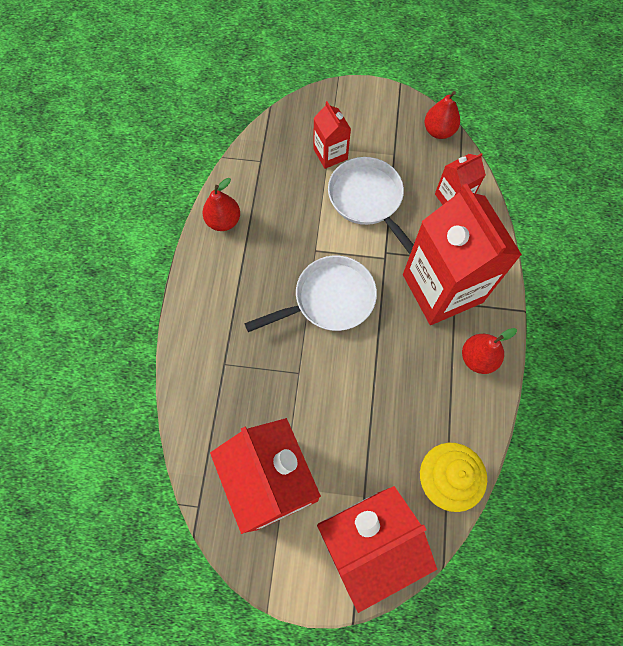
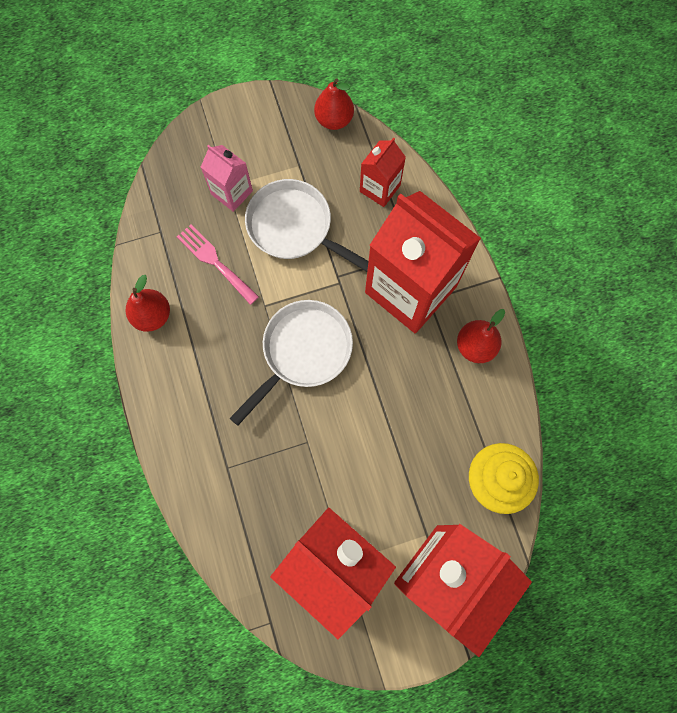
camera: 25 degrees left, 5 degrees up
(292, 200) = (215, 262): none -> pink fork
(330, 154) = (232, 193): red carton -> pink carton

